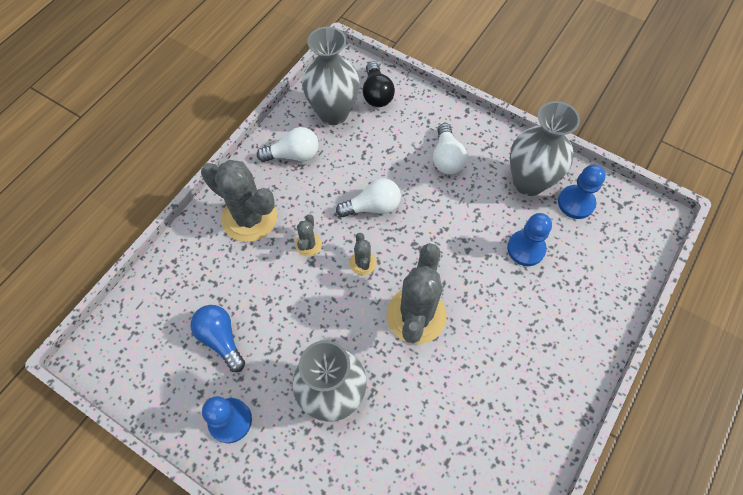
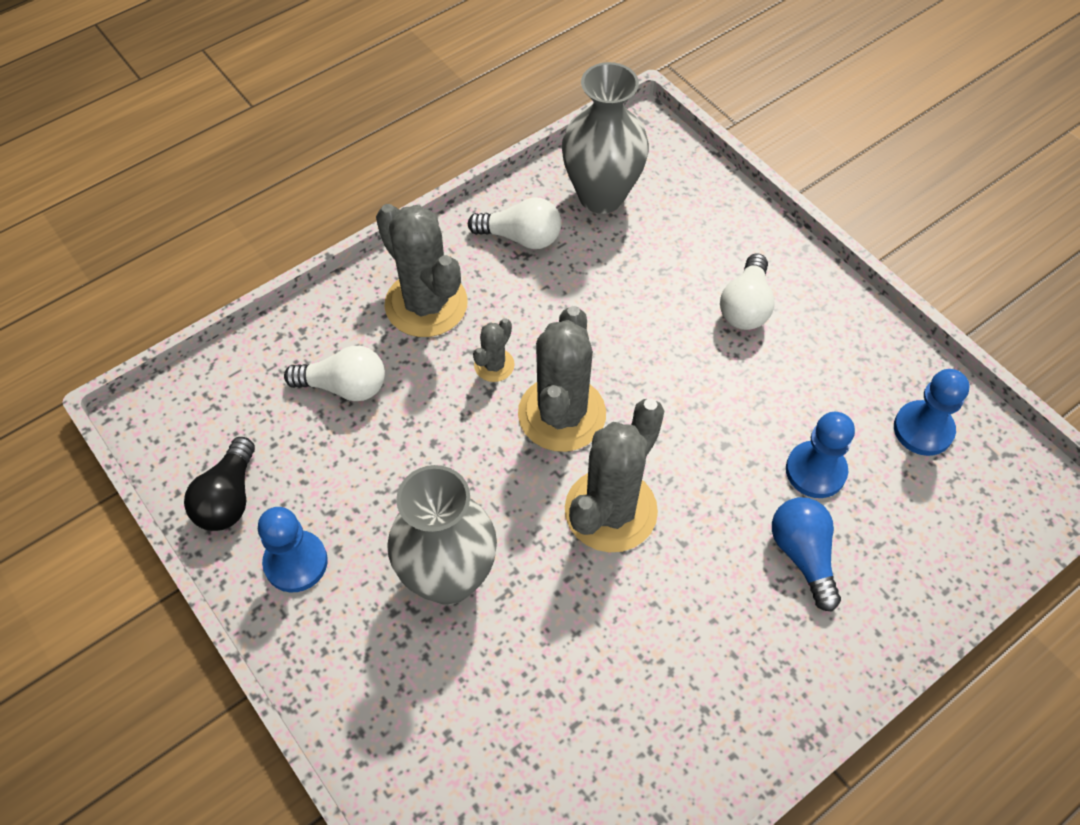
camera: 20 degrees right, 5 degrees down
(221, 339) = (325, 452): blue light bulb -> blue light bulb (803, 555)
(363, 263) = (562, 414): grey cactus -> grey cactus, size x2.12
(372, 207) = (607, 342): white light bulb -> white light bulb (344, 386)
(376, 93) = (676, 186): black light bulb -> black light bulb (228, 498)
(528, 182) = (859, 377): grey vase -> none

